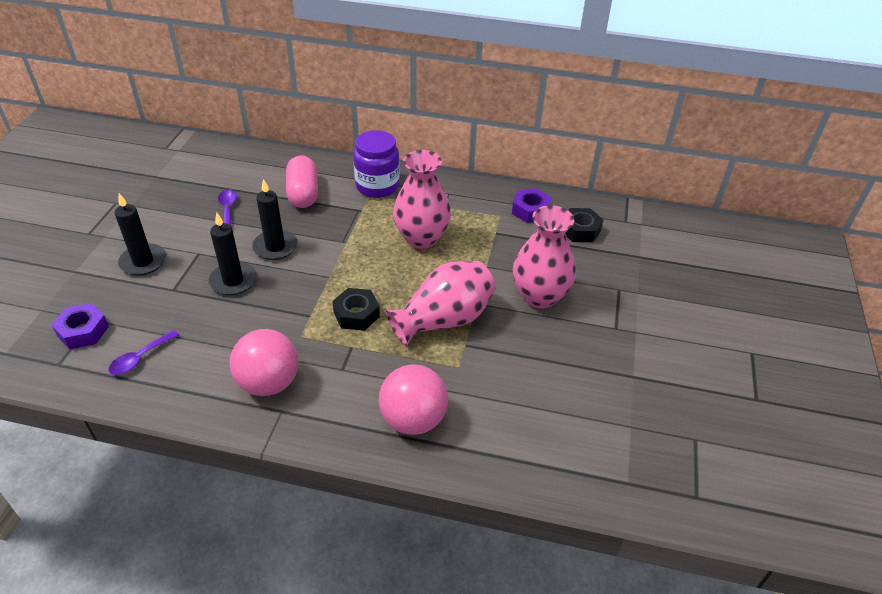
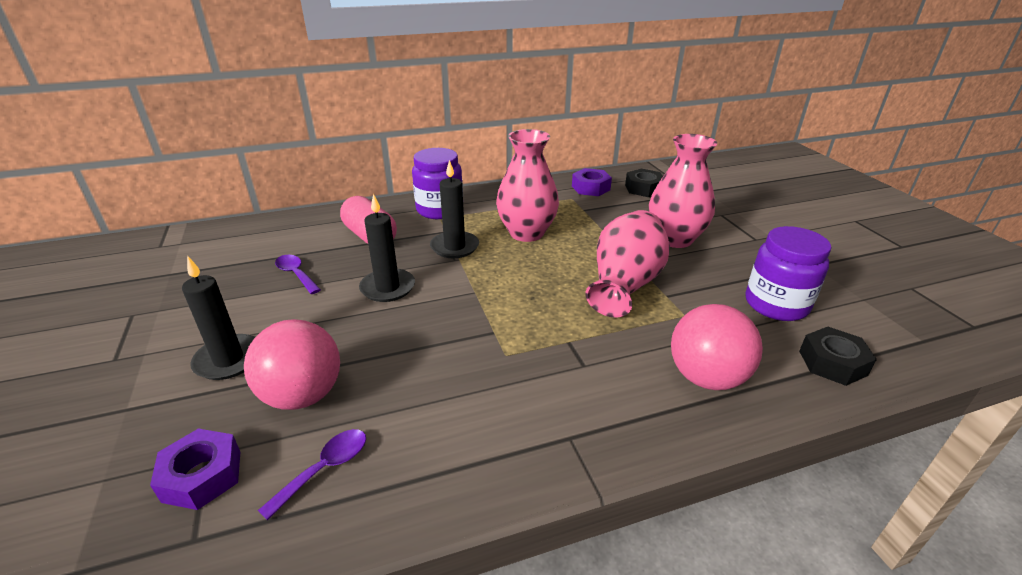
camera: 30 degrees left, 10 degrees down
(140, 358) = (325, 468): purple spoon -> purple spoon turned 150 degrees counterclockwise
(233, 281) = (370, 335): black candle -> black candle (454, 247)
(269, 383) = (523, 416): pink ball -> pink ball (303, 395)
(356, 314) = (540, 312): black nut -> black nut (832, 363)
(544, 394) = (776, 304): none -> purple jar

